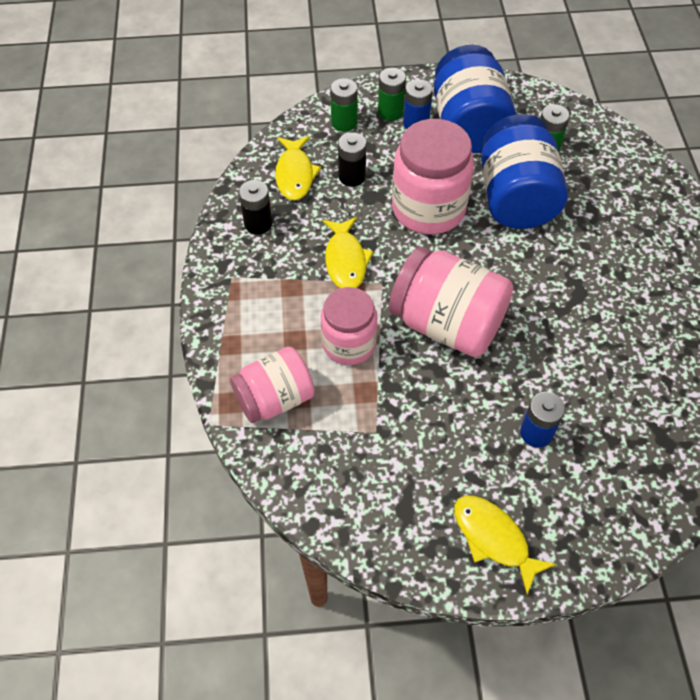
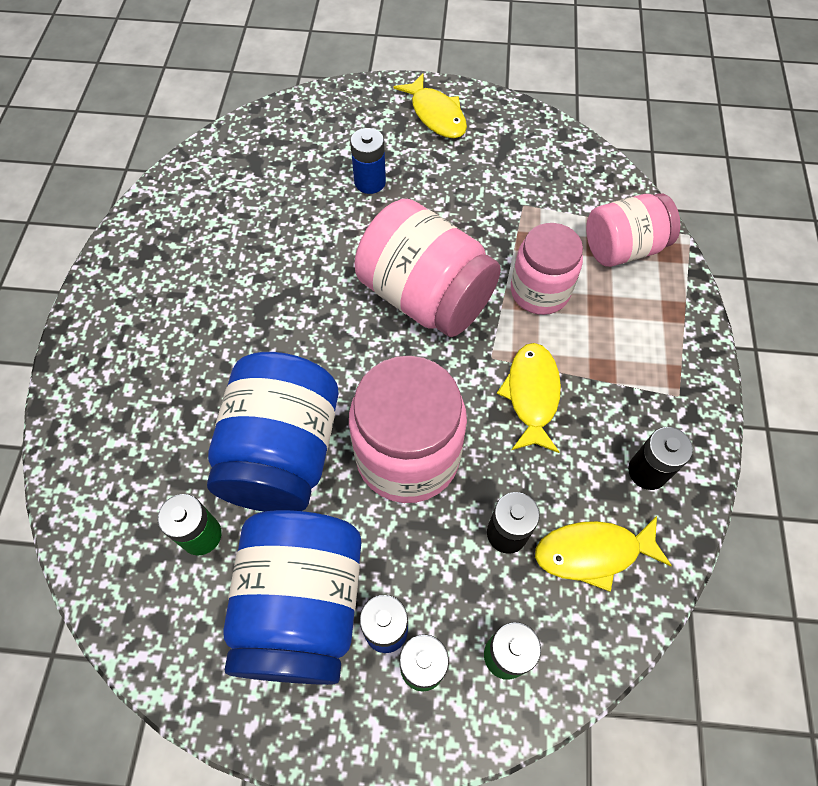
camera: 170 degrees left, 5 degrees up
(295, 174) = (593, 553): yellow fish -> yellow fish turned 105 degrees counterclockwise

